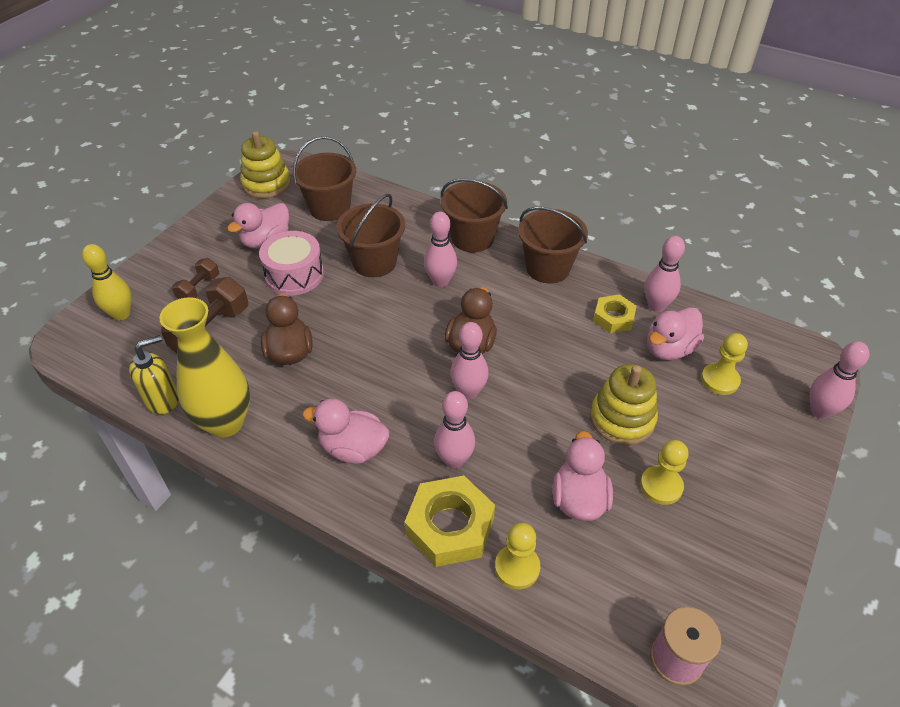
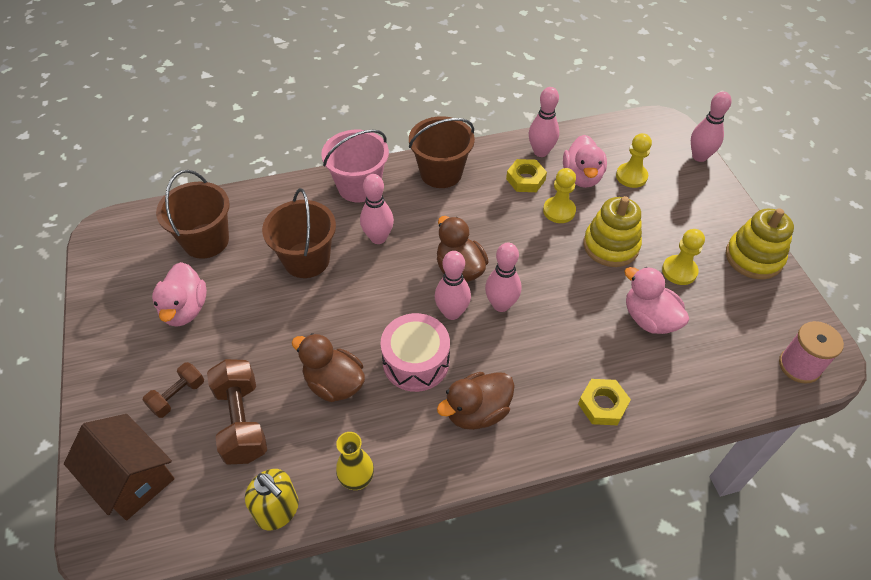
camera: 45 degrees left, 5 degrees up
(121, 314) = (131, 477): yellow bowling pin -> brown house
(162, 399) = (278, 510): yellow soap dispenser -> yellow soap dispenser turned 120 degrees clockwise
(199, 288) = (178, 396): brown dumbbell -> brown dumbbell turned 60 degrees clockwise
(225, 422) = (357, 480): yellow vase -> yellow vase, size x0.53
(266, 184) = (113, 259): yellow stacking toy -> yellow stacking toy (753, 257)
(294, 275) = (252, 319): pink drum -> pink drum (416, 362)
(353, 448) = (477, 412): pink duck -> brown duck
(450, 526) = (602, 405): yellow nut -> yellow nut, size x0.61
(454, 460) = (550, 359): pink bowling pin -> pink bowling pin (452, 312)
(472, 238) = (359, 186): brown bucket -> pink bucket
(517, 567) = (669, 393): yellow pawn -> yellow pawn (559, 211)

